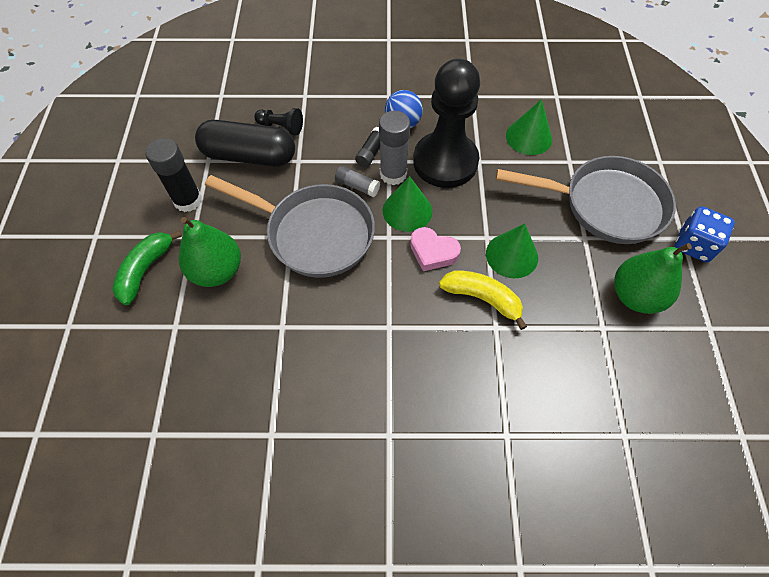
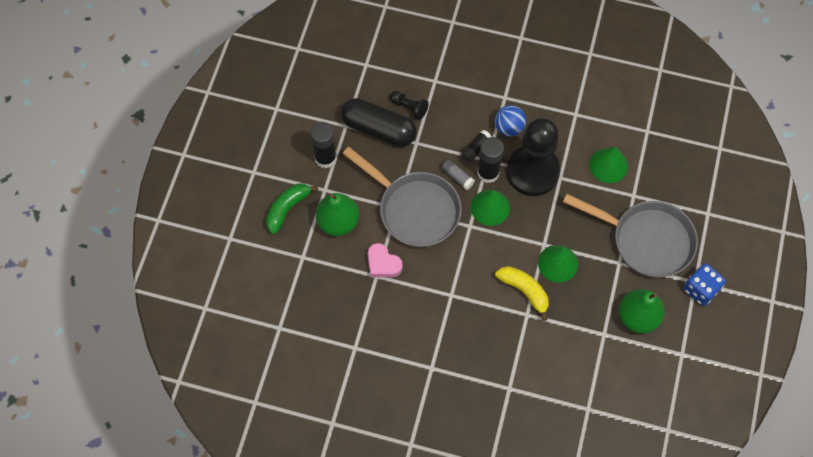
camera: 15 degrees right, 5 degrees up
(393, 174) = (488, 173): grey glue stick -> black glue stick
(433, 252) = (499, 246): pink heart -> pink heart (383, 263)

